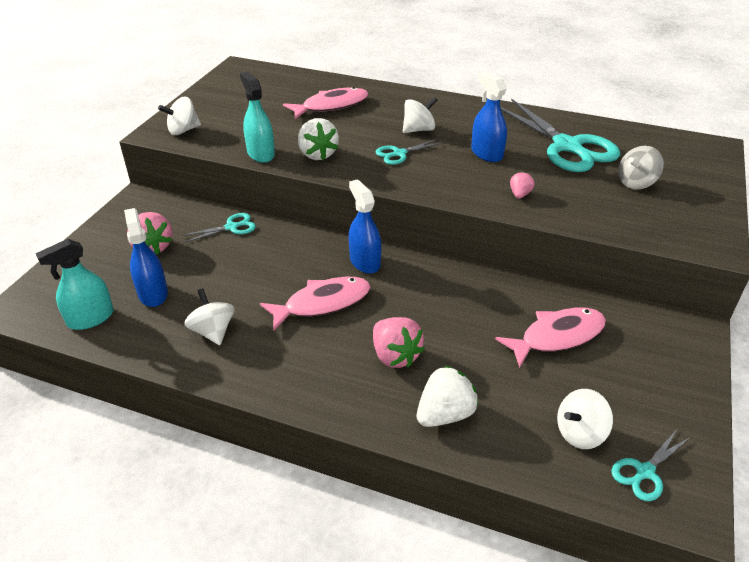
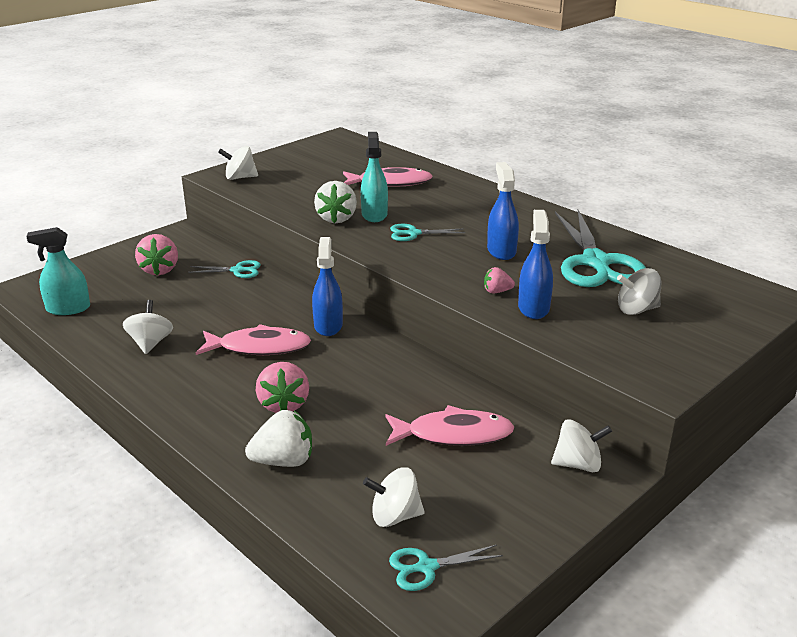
camera: 25 degrees right, 10 degrees down
(153, 294) = (129, 304): blue spray bottle -> blue spray bottle (533, 308)
(260, 154) = (287, 208): turquoise spray bottle -> turquoise spray bottle (374, 214)
(418, 130) = (454, 218): white spinning top -> white spinning top (578, 464)
(520, 194) = (497, 291): pink strawberry -> pink strawberry turned 135 degrees counterclockwise

